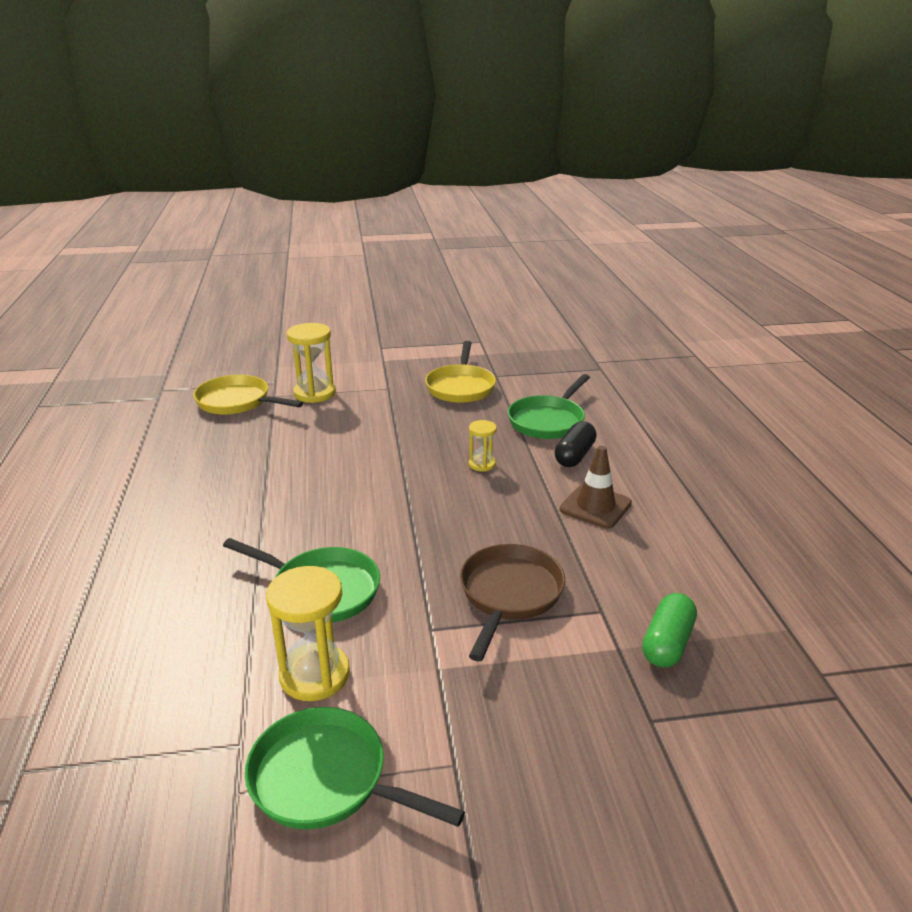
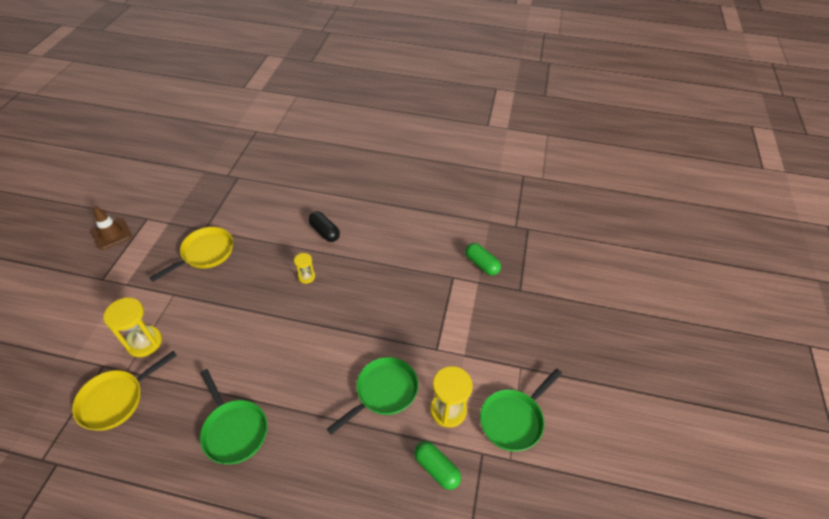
camera: 70 degrees left, 20 degrees up
(199, 687) = (436, 468): none -> green capsule
(461, 387) = (205, 253): yellow pan -> yellow pan turned 75 degrees counterclockwise
(509, 594) = (426, 308): brown pan -> none
(548, 421) = (280, 227): green pan -> green pan (234, 430)
(595, 506) = (376, 244): brown traffic cone -> brown traffic cone (112, 234)

